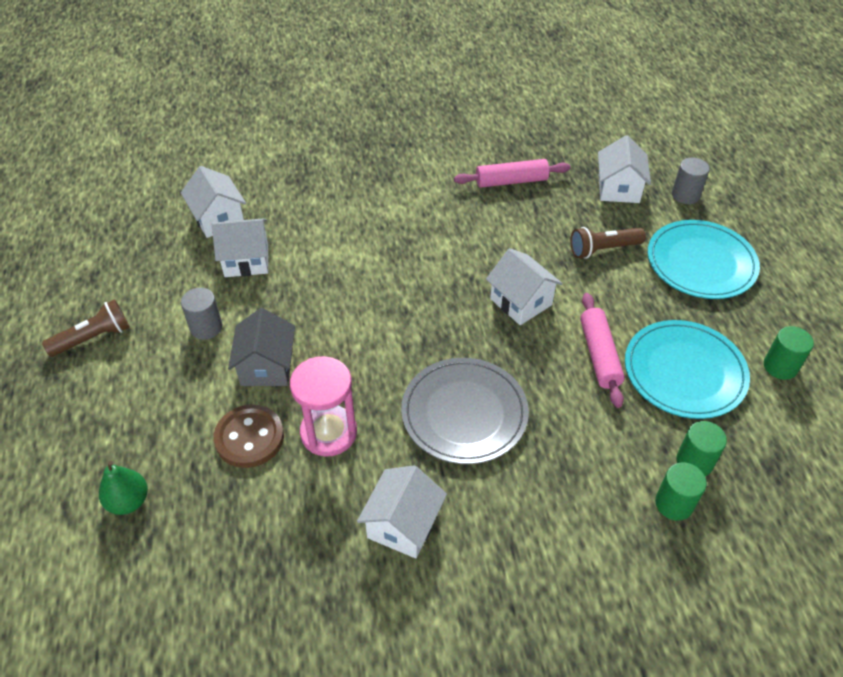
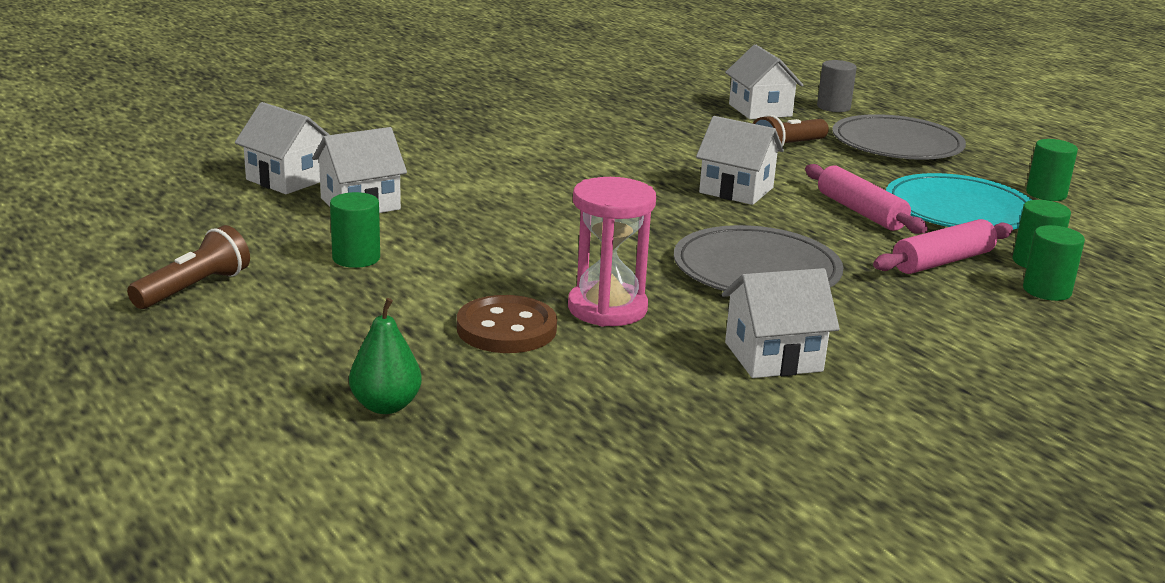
camera: 25 degrees left, 25 degrees down
(206, 327) = (356, 258): grey cylinder -> green cylinder
(267, 366) = (472, 274): grey house -> none
(403, 525) = (773, 357): white house -> white house turned 75 degrees clockwise
(511, 181) = (636, 117): pink rolling pin -> pink rolling pin (942, 261)
(701, 263) = (897, 144): turquoise plate -> grey plate

